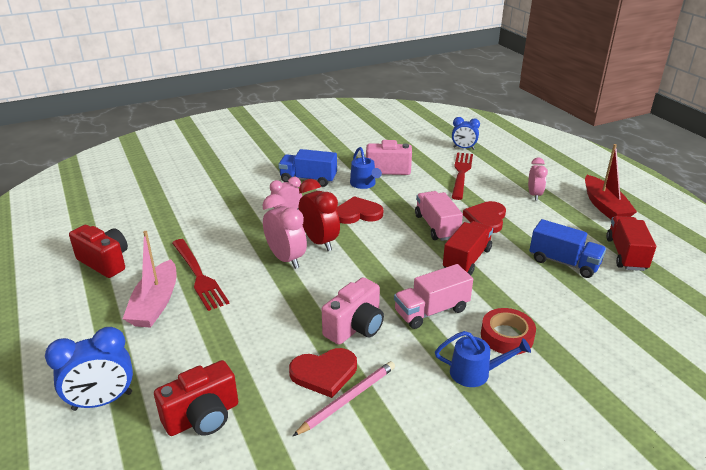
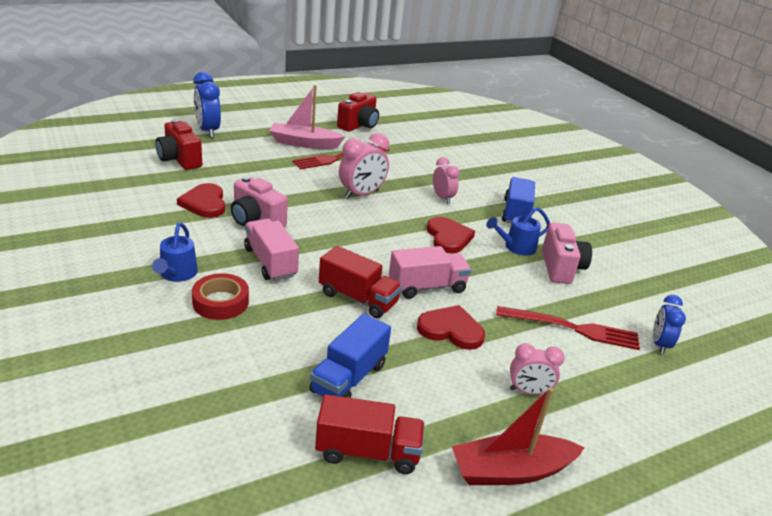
camera: 85 degrees right, 0 degrees up
(319, 242) = (390, 212): red clock -> none
(347, 399) = (172, 210): pink pencil -> none

